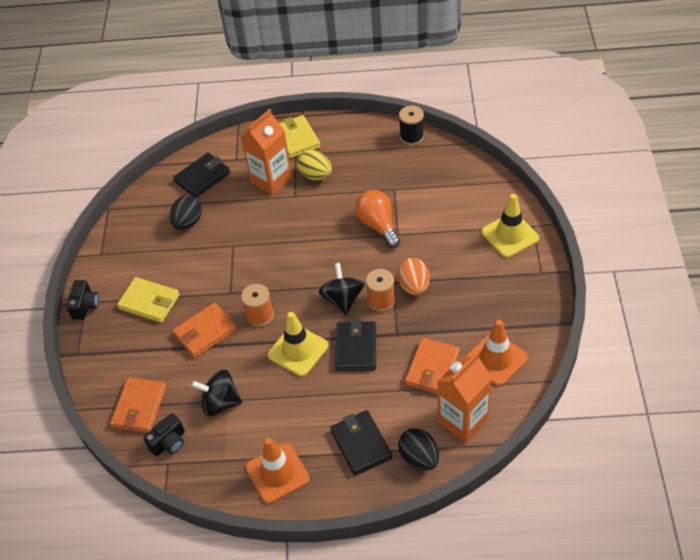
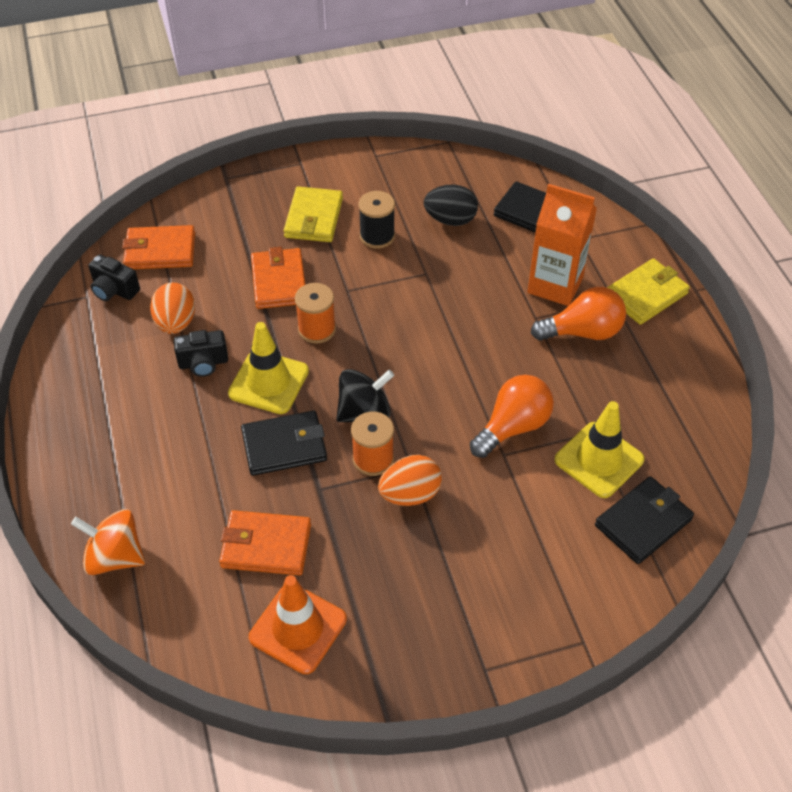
camera: 70 degrees right, 0 degrees up
(85, 306) = (295, 165): black camera -> black camera (203, 363)
(205, 332) = (279, 282): orange wallet -> orange wallet turned 45 degrees clockwise
(220, 403) = (176, 323): black spinning top -> orange egg
(277, 473) = (80, 404): orange traffic cone -> none
(315, 175) = (583, 332): yellow egg -> orange light bulb
(361, 444) = (130, 484): black wallet -> black wallet (643, 522)
(411, 136) = (712, 434): black spool -> black spool (377, 236)
(419, 458) = (115, 557): black egg -> orange spinning top
(463, 420) = (182, 601): orange carton -> none
(510, 235) = (550, 610): yellow traffic cone -> yellow traffic cone (599, 460)

